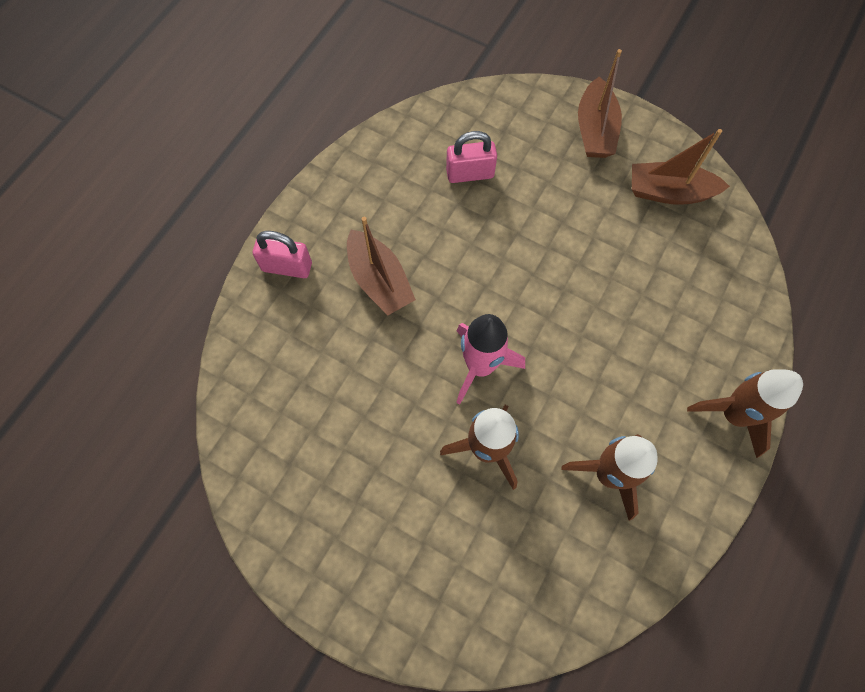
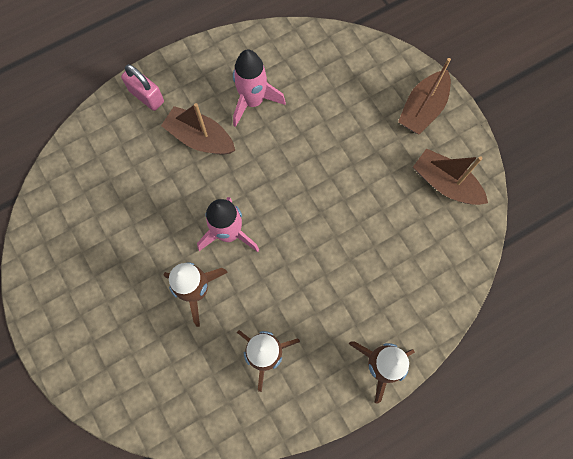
camera: 30 degrees right, 5 degrees up
(379, 280) = (200, 138): brown boat -> brown boat turned 120 degrees clockwise
(412, 211) = (253, 101): none -> pink rocket
(470, 173) = (310, 95): pink padlock -> none

